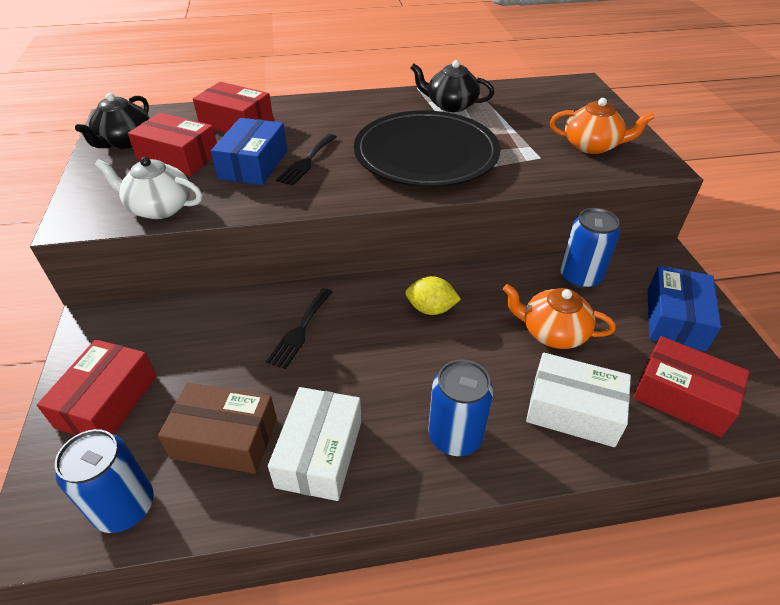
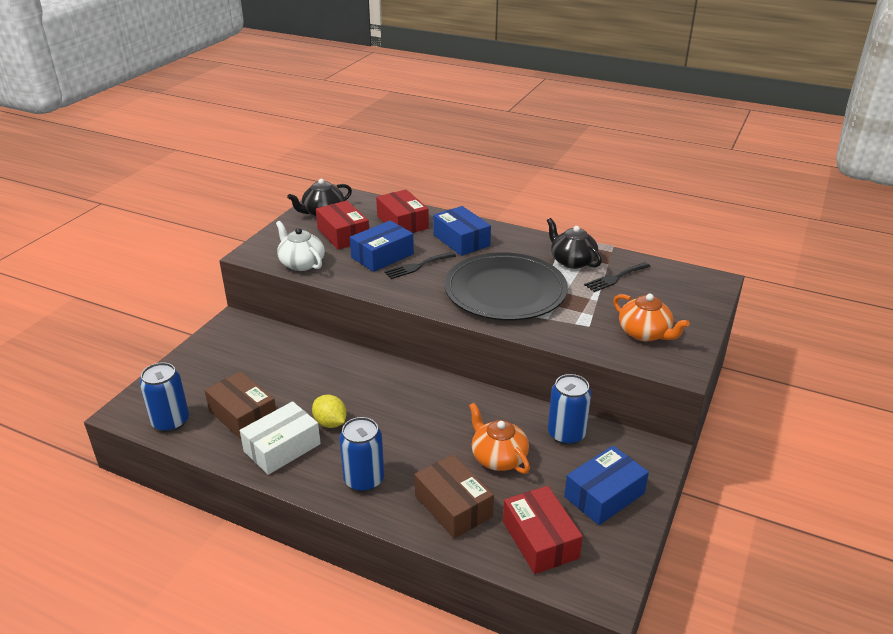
camera: 35 degrees right, 10 degrees down
(107, 401) = (205, 367): red box -> none
(300, 330) = (338, 378): black fork -> black fork (615, 278)
(322, 120) = (461, 240): none -> blue box
(431, 309) = (432, 404): yellow lemon -> yellow lemon (330, 423)
(573, 410) = (453, 506): white box -> brown box

